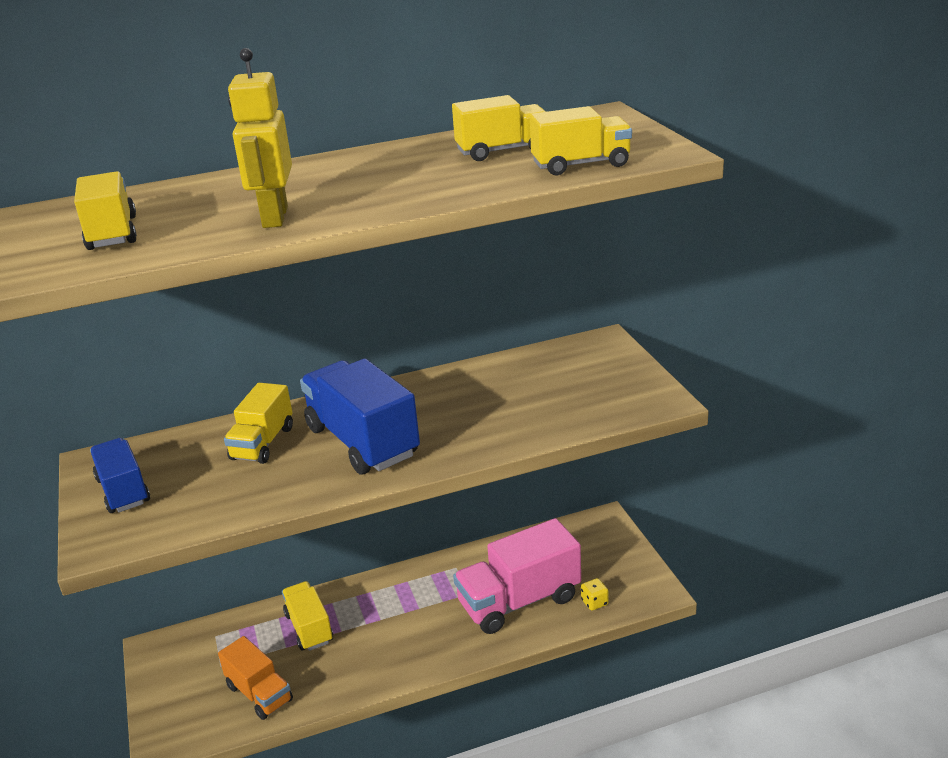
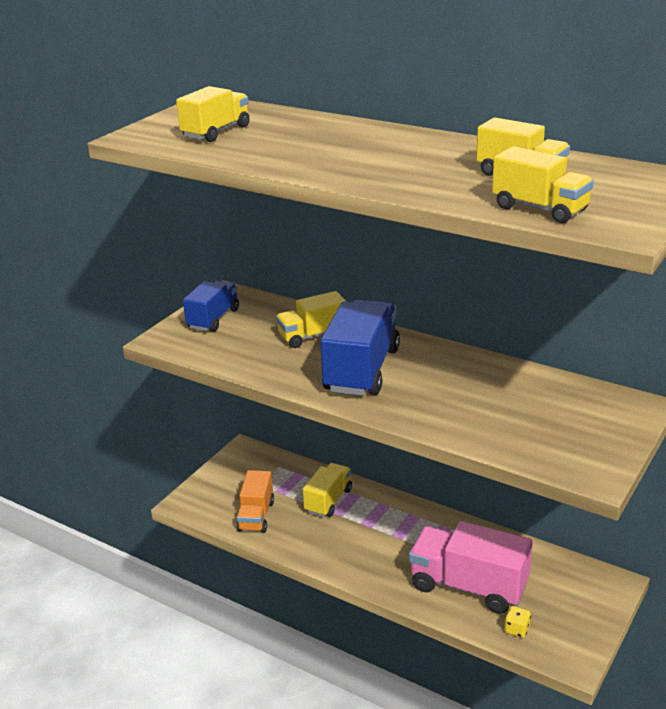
camera: 50 degrees right, 0 degrees up
(274, 217) = (296, 159): yellow robot -> none

